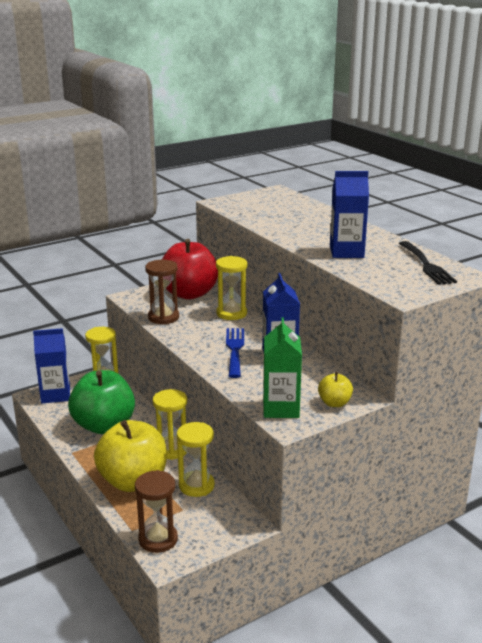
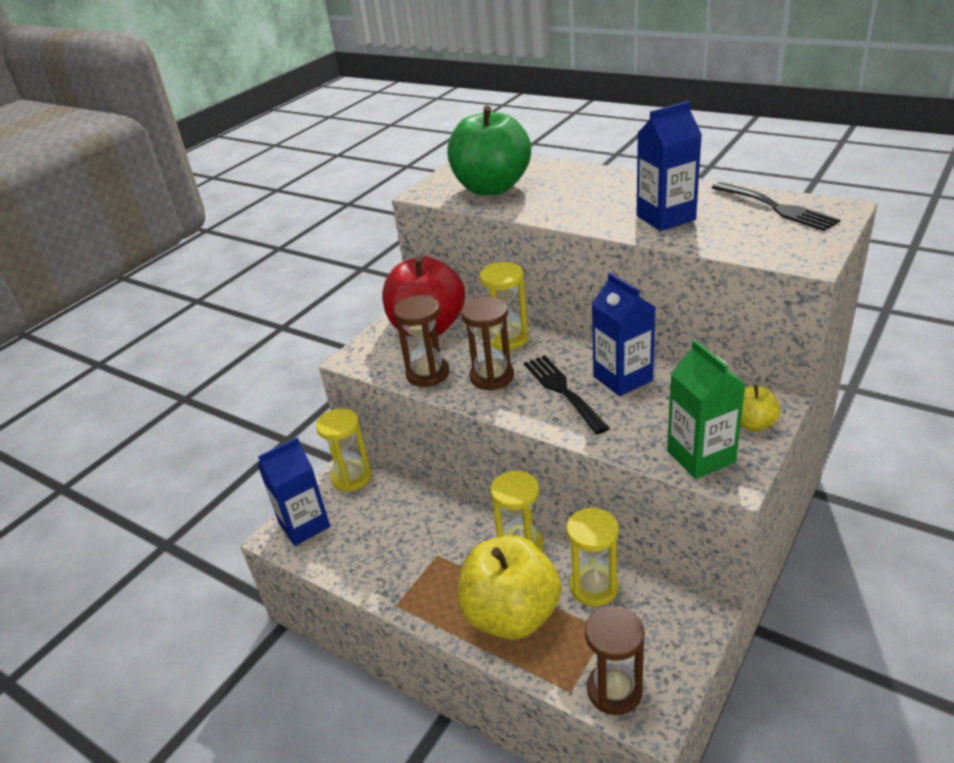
camera: 20 degrees left, 10 degrees up
(104, 425) = (406, 546): green apple -> green apple (492, 188)
(200, 330) = (492, 377): none -> brown hourglass
(235, 350) = (562, 390): blue fork -> black fork

